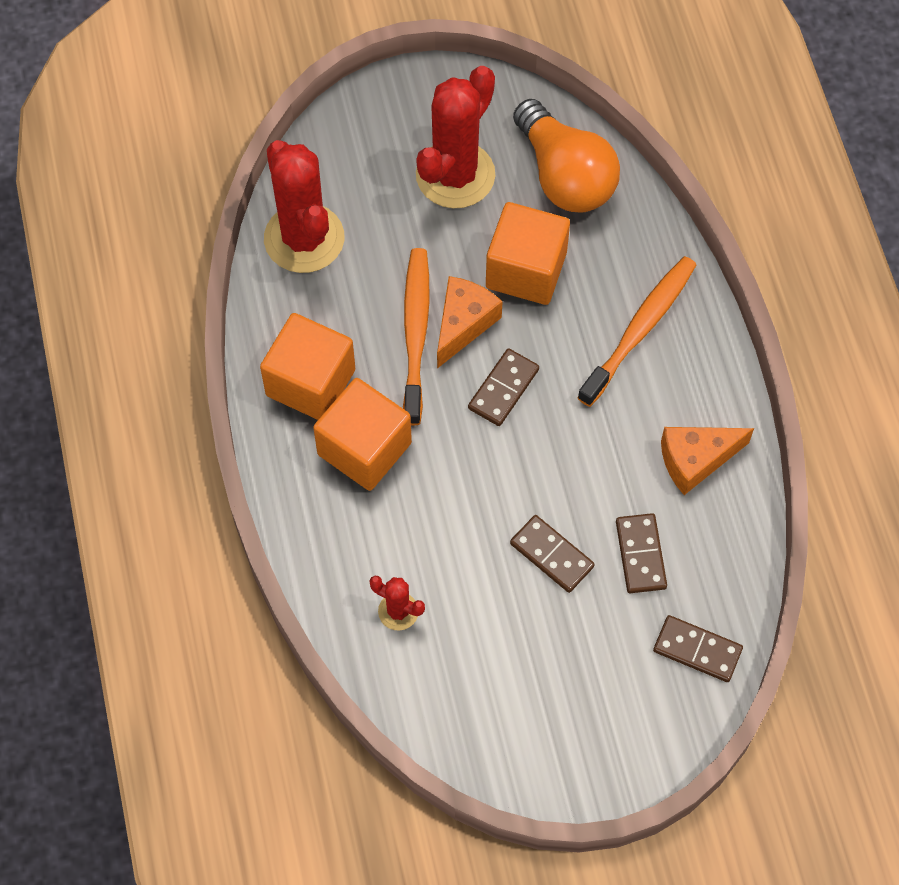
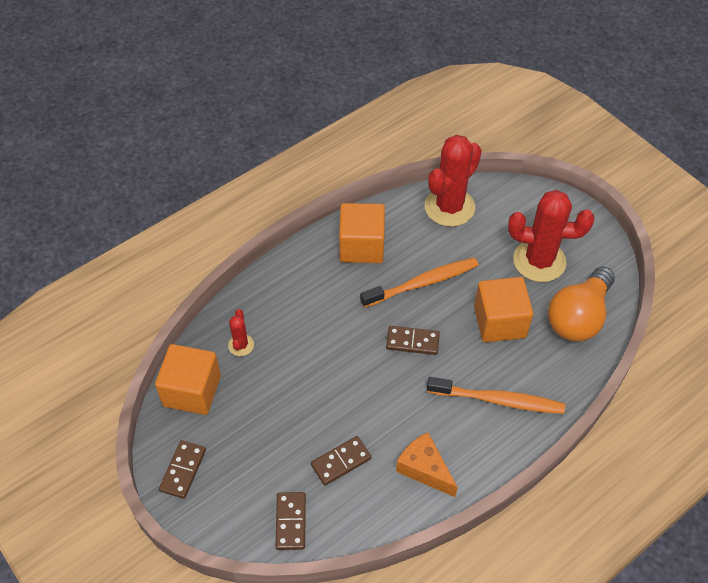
camera: 65 degrees right, 10 degrees down
(364, 448) = (334, 288): orange cube -> orange cube (192, 391)
(463, 324) = (443, 304): orange cheese -> none
(551, 555) = (315, 411): brown domino -> brown domino (183, 470)

